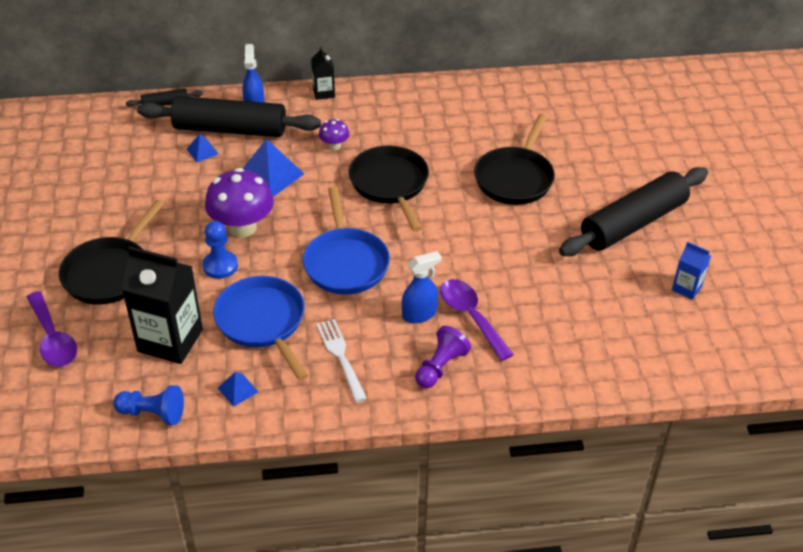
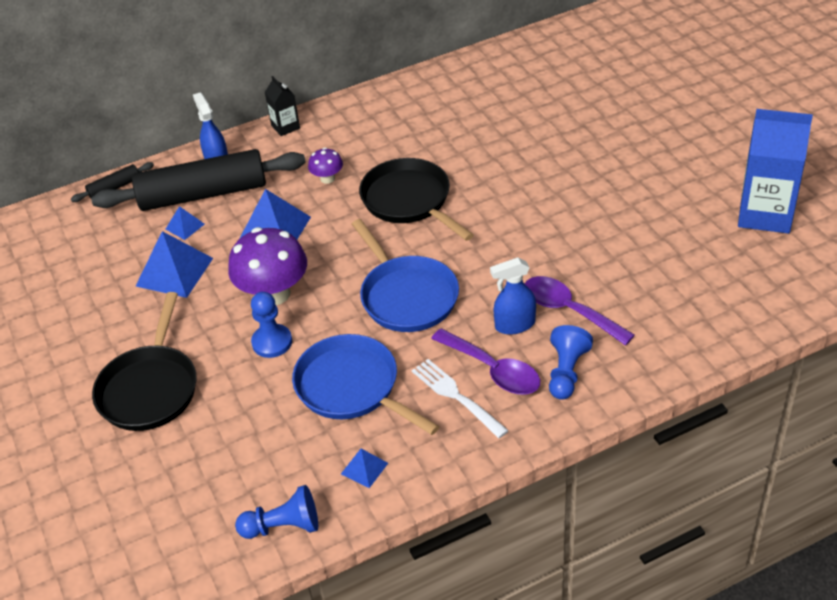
camera: 15 degrees left, 0 degrees up
(53, 338) = (123, 482): purple spoon -> purple spoon (493, 370)
(170, 340) = (260, 440): black carton -> none
(175, 185) = (174, 272): none -> blue pyramid
(419, 314) = (514, 325): blue spray bottle -> blue spray bottle turned 150 degrees counterclockwise
(440, 367) = (566, 372): purple pawn -> blue pawn
(515, 178) = (535, 156): black pan -> none
(633, 223) = (677, 166): black rolling pin -> none
(686, 288) = (765, 214): blue carton -> blue carton, size x2.02

